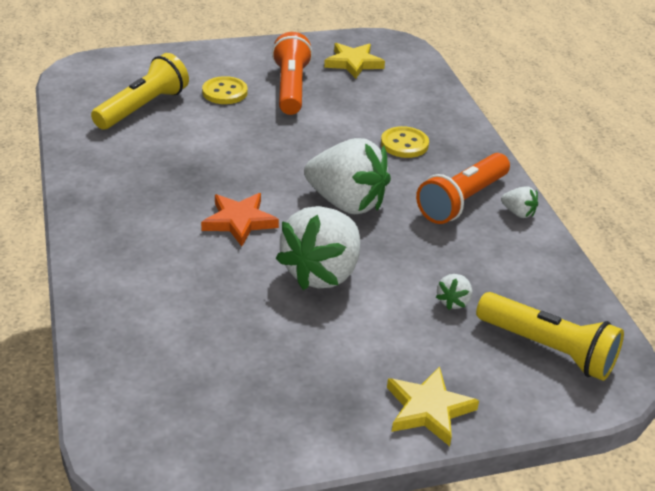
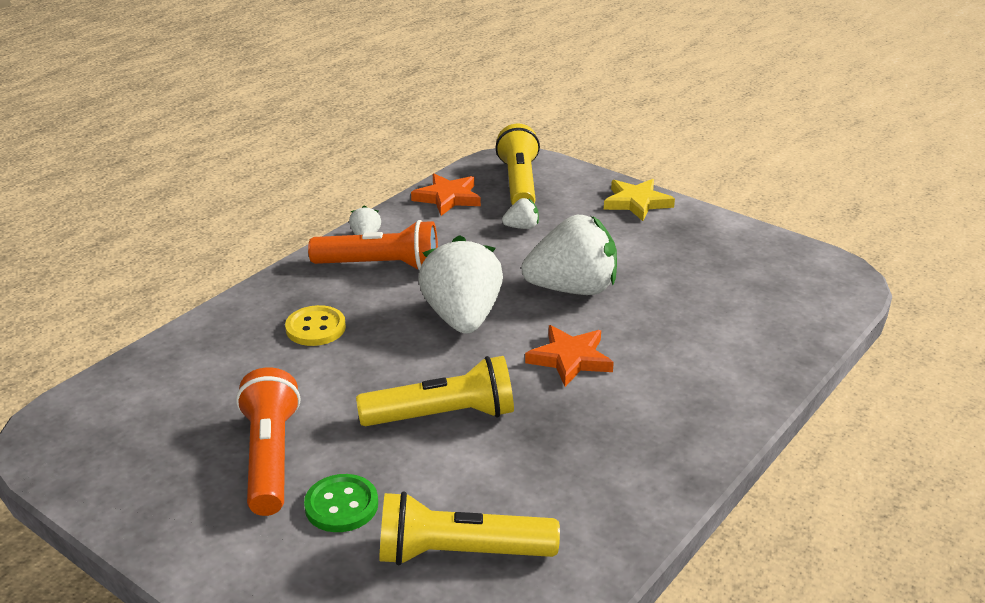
camera: 125 degrees left, 5 degrees down
(225, 92) = (341, 505): yellow button -> green button
(251, 148) = (443, 416): none -> yellow flashlight
(291, 88) = (270, 457): orange flashlight -> orange flashlight turned 120 degrees clockwise
(353, 63) = (146, 440): yellow star -> none
(555, 287) = (447, 198): none -> orange star

